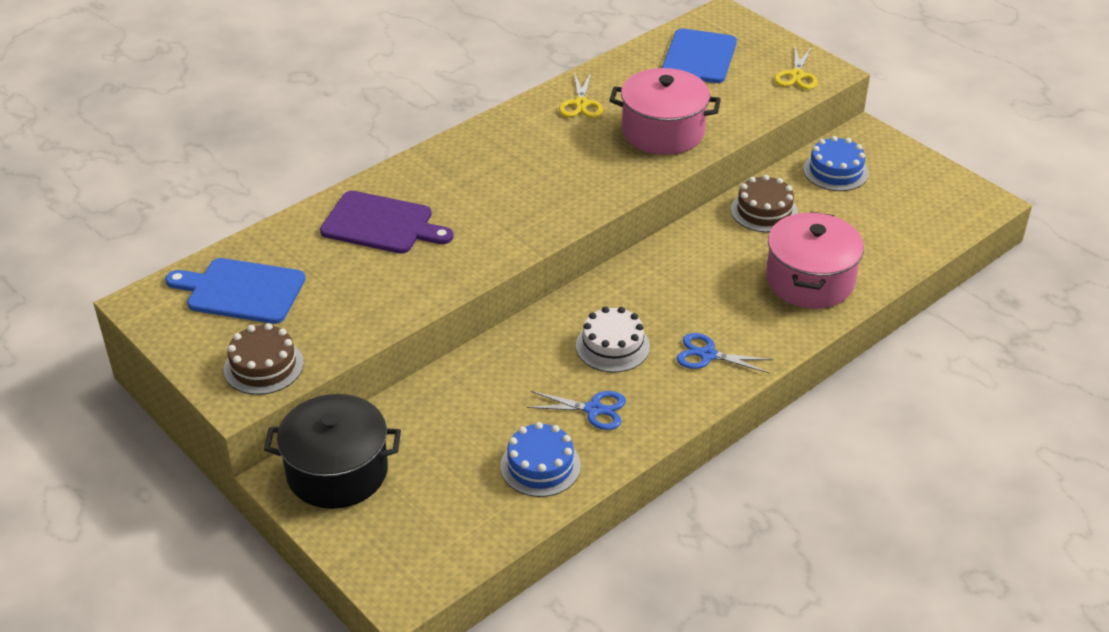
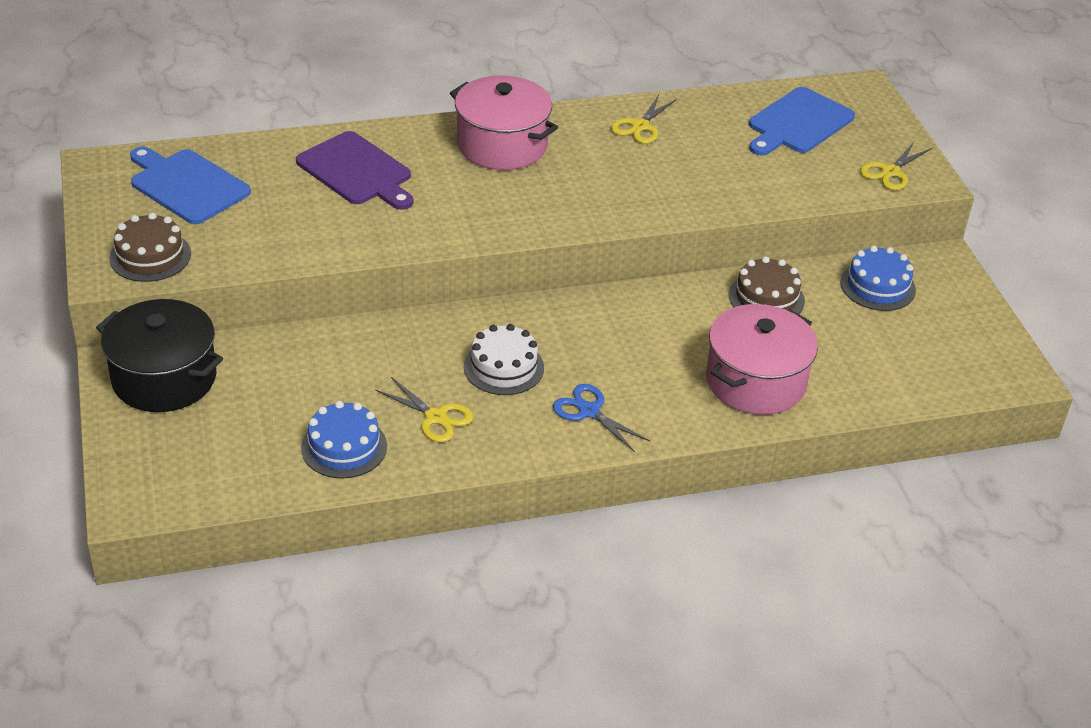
camera: 25 degrees right, 0 degrees up
(593, 409) = (436, 417): blue scissors -> yellow scissors
(663, 131) = (700, 179): pink pot -> pink pot (502, 145)

